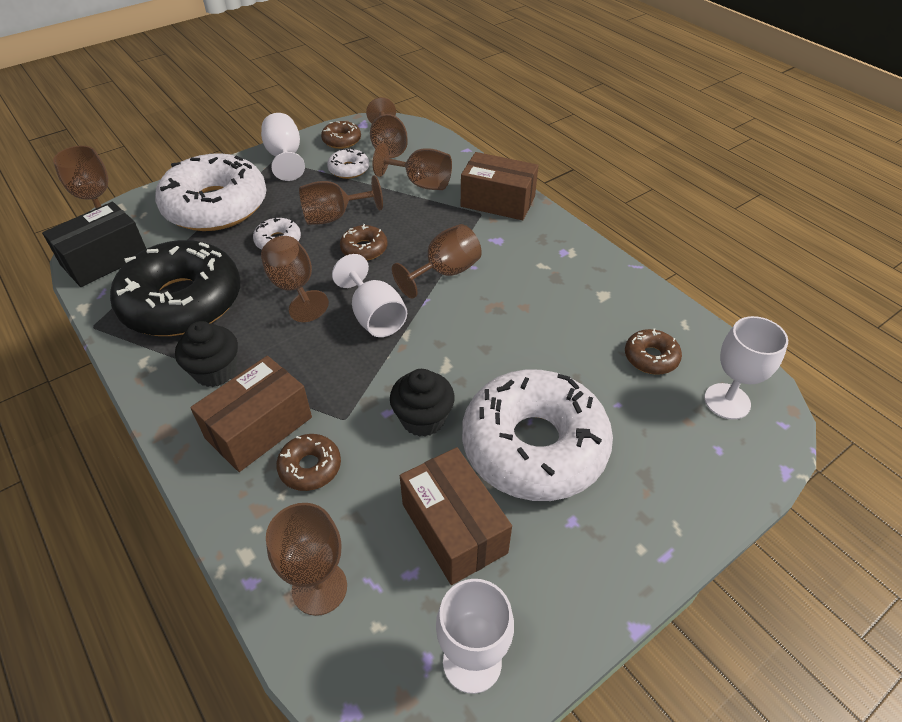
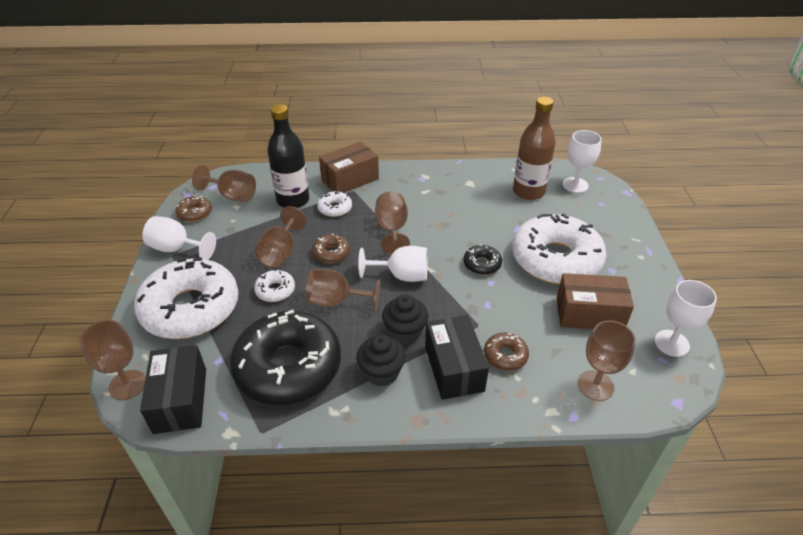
camera: 55 degrees left, 5 degrees down
(259, 428) = (454, 368): brown box -> black box
(349, 169) = (235, 224): white donut -> white donut (335, 208)
(421, 183) = (293, 200): brown goblet -> black bottle
(423, 419) = (504, 292): black cupcake -> black cupcake (405, 332)
(455, 375) = (482, 264): none -> black donut
(651, 357) = (528, 192): brown donut -> brown bottle

